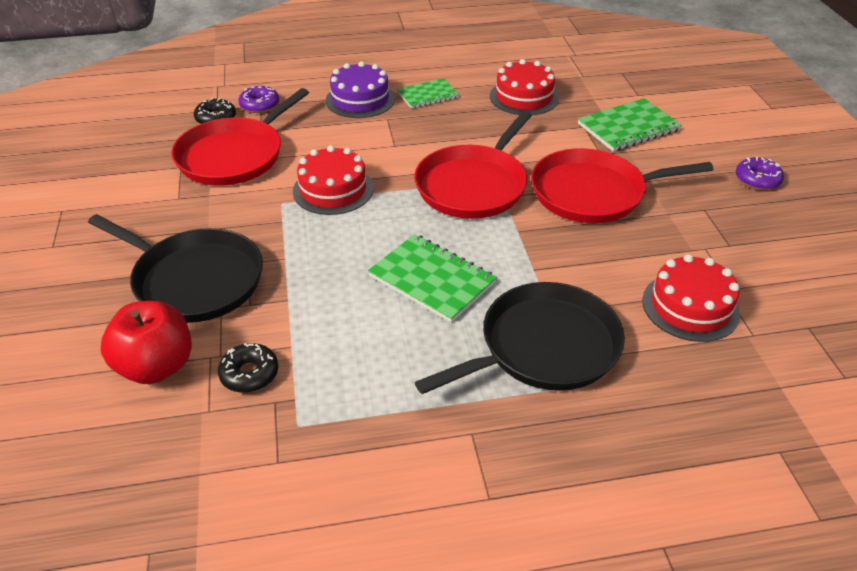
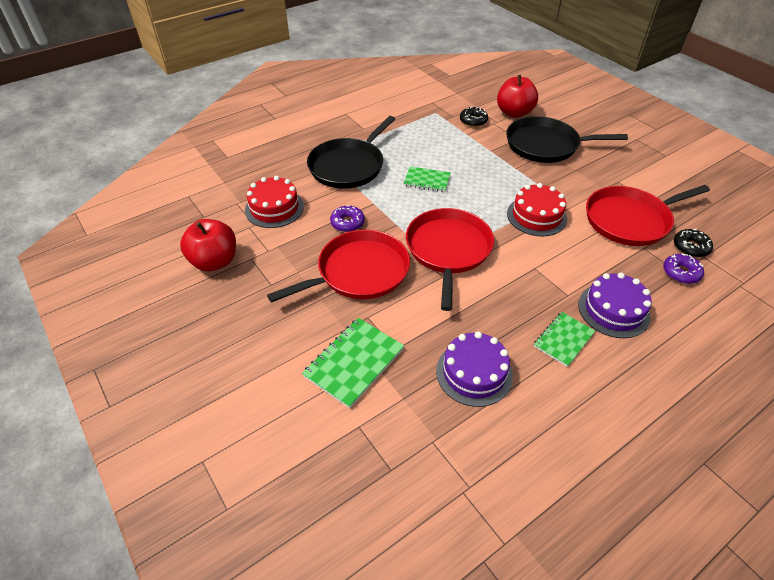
camera: 155 degrees right, 5 degrees up
(234, 156) = (630, 220): red pan -> red pan turned 120 degrees counterclockwise
(432, 279) = (427, 180): green notebook -> green notebook, size x0.65
(524, 97) = (474, 373): red cake -> purple cake
(757, 180) = (227, 332): purple donut -> purple donut (347, 223)
(781, 254) = (214, 261): none -> red apple

